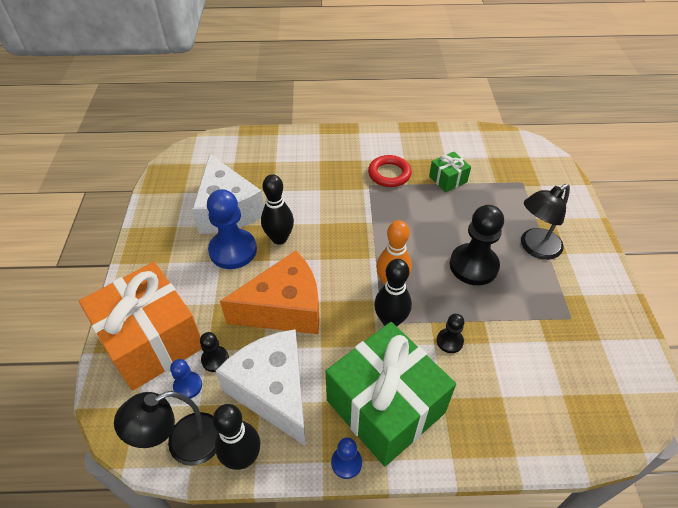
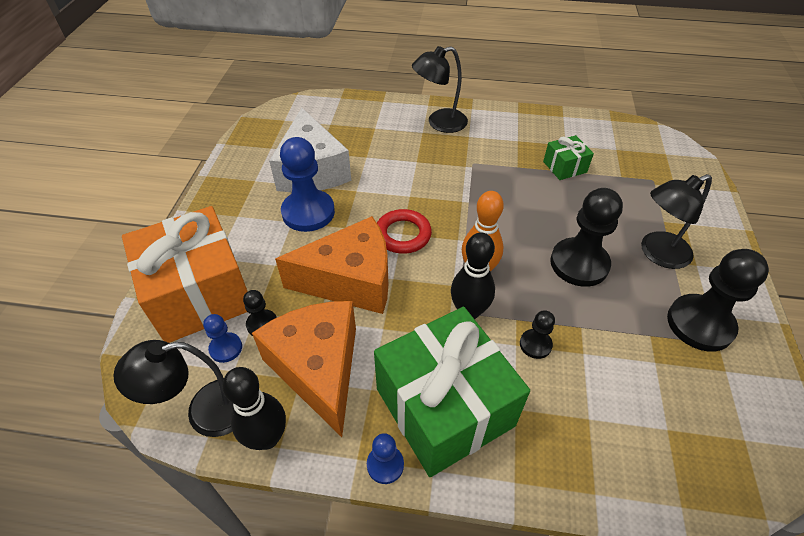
camera: 10 degrees right, 0 degrees up
(273, 391) = (318, 369): white cheese -> orange cheese
(279, 238) = (361, 206): black bowling pin -> none
(333, 150) = (439, 123): none -> black lamp
(389, 174) = (498, 154): red ring -> red ring (403, 234)
(576, 304) = (700, 324): none -> black pawn

